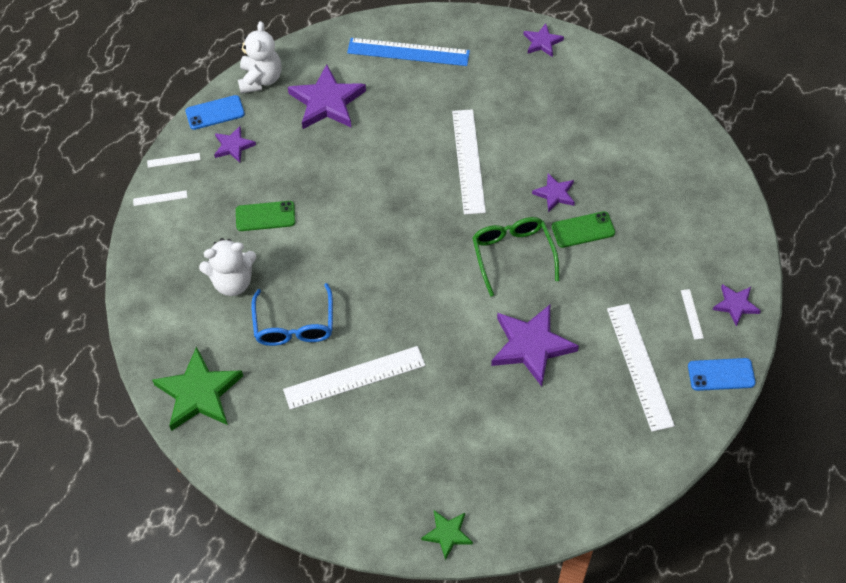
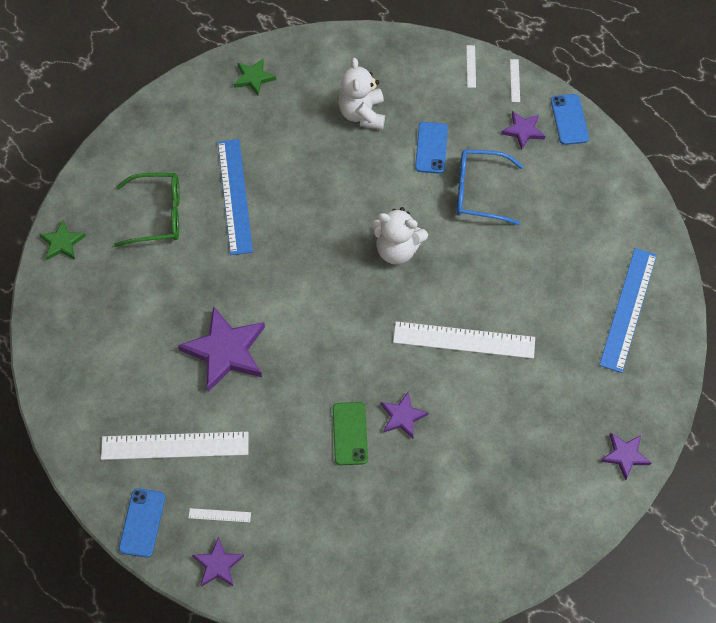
camera: 100 degrees right, 5 degrees up
(199, 393) = (254, 78): green star -> green star, size x0.54
(261, 79) = (608, 164): white teddy bear -> white teddy bear (397, 249)
(265, 216) = (431, 148): green phone -> blue phone
(294, 325) = (303, 156): blue glasses -> blue glasses (479, 192)
(327, 102) = (567, 220): purple star -> none
(354, 377) = (235, 196): white ruler -> blue ruler
(512, 255) = (335, 357): green glasses -> green glasses (158, 215)

